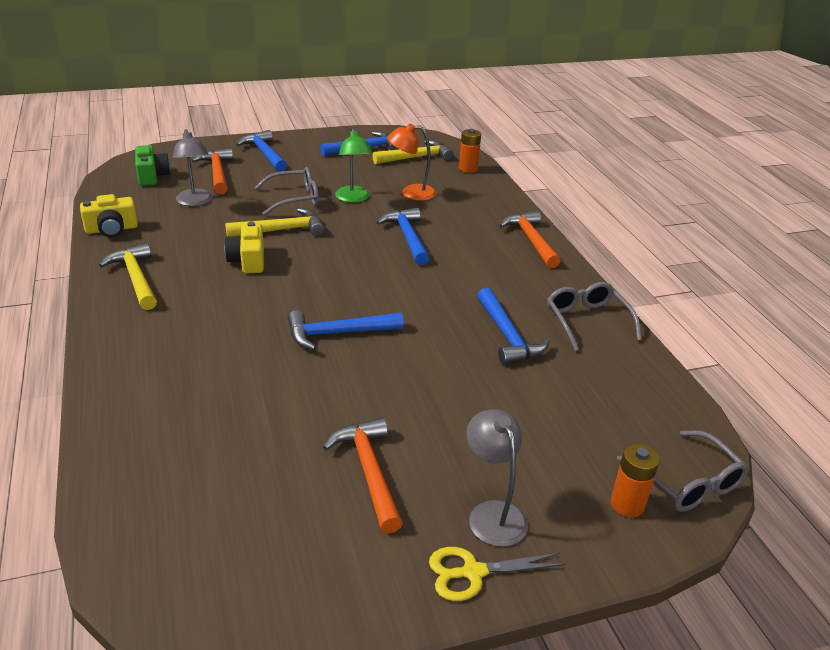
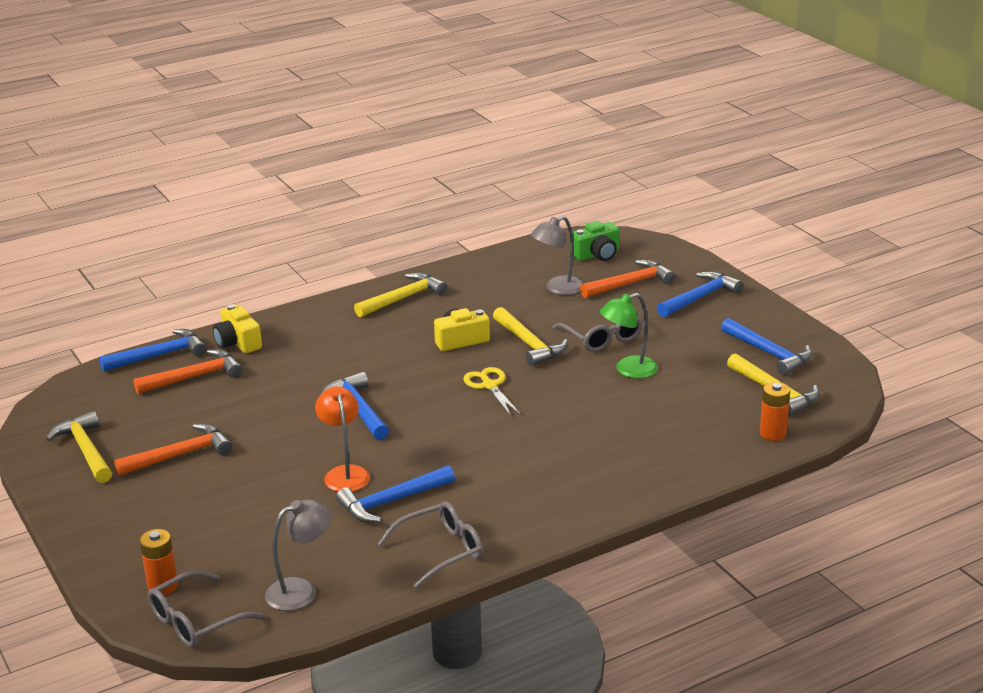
camera: 80 degrees right, 5 degrees down
(112, 229) = (479, 266): yellow camera -> yellow camera (238, 342)
(316, 565) = (85, 450): none -> yellow hammer
(407, 237) = (559, 417): blue hammer -> blue hammer (160, 355)
(411, 193) = (670, 403): orange lamp -> orange lamp (345, 473)
(473, 572) = (83, 515): yellow scissors -> yellow scissors (489, 386)
(492, 513) = (143, 517): grey lamp -> grey lamp (301, 590)
(531, 240) = (604, 499): orange hammer -> orange hammer (195, 377)

